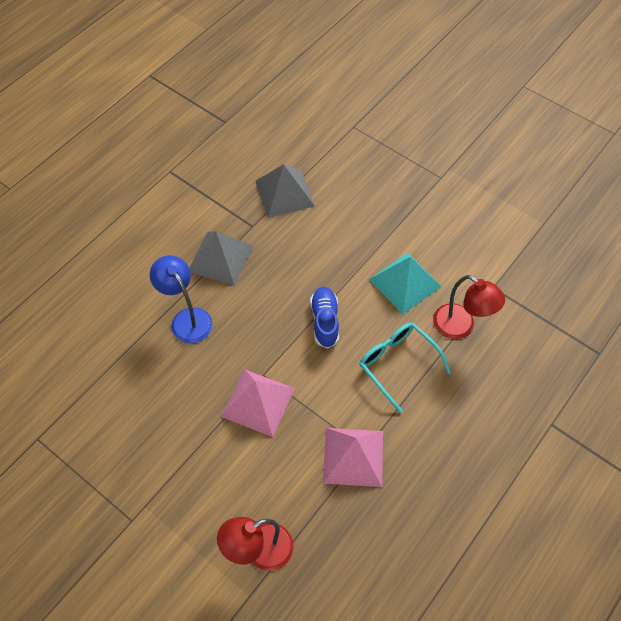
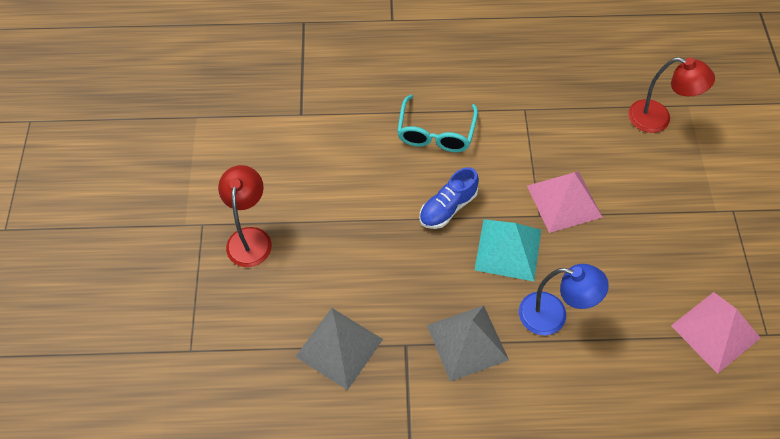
camera: 130 degrees left, 0 degrees up
(187, 318) = (553, 316): blue lamp -> blue lamp turned 90 degrees counterclockwise
(353, 457) = (537, 112): pink pyramid -> pink pyramid (715, 331)
(405, 283) = (353, 176): turquoise pyramid -> turquoise pyramid (508, 249)
(460, 327) = (361, 114): red lamp -> red lamp (250, 238)

